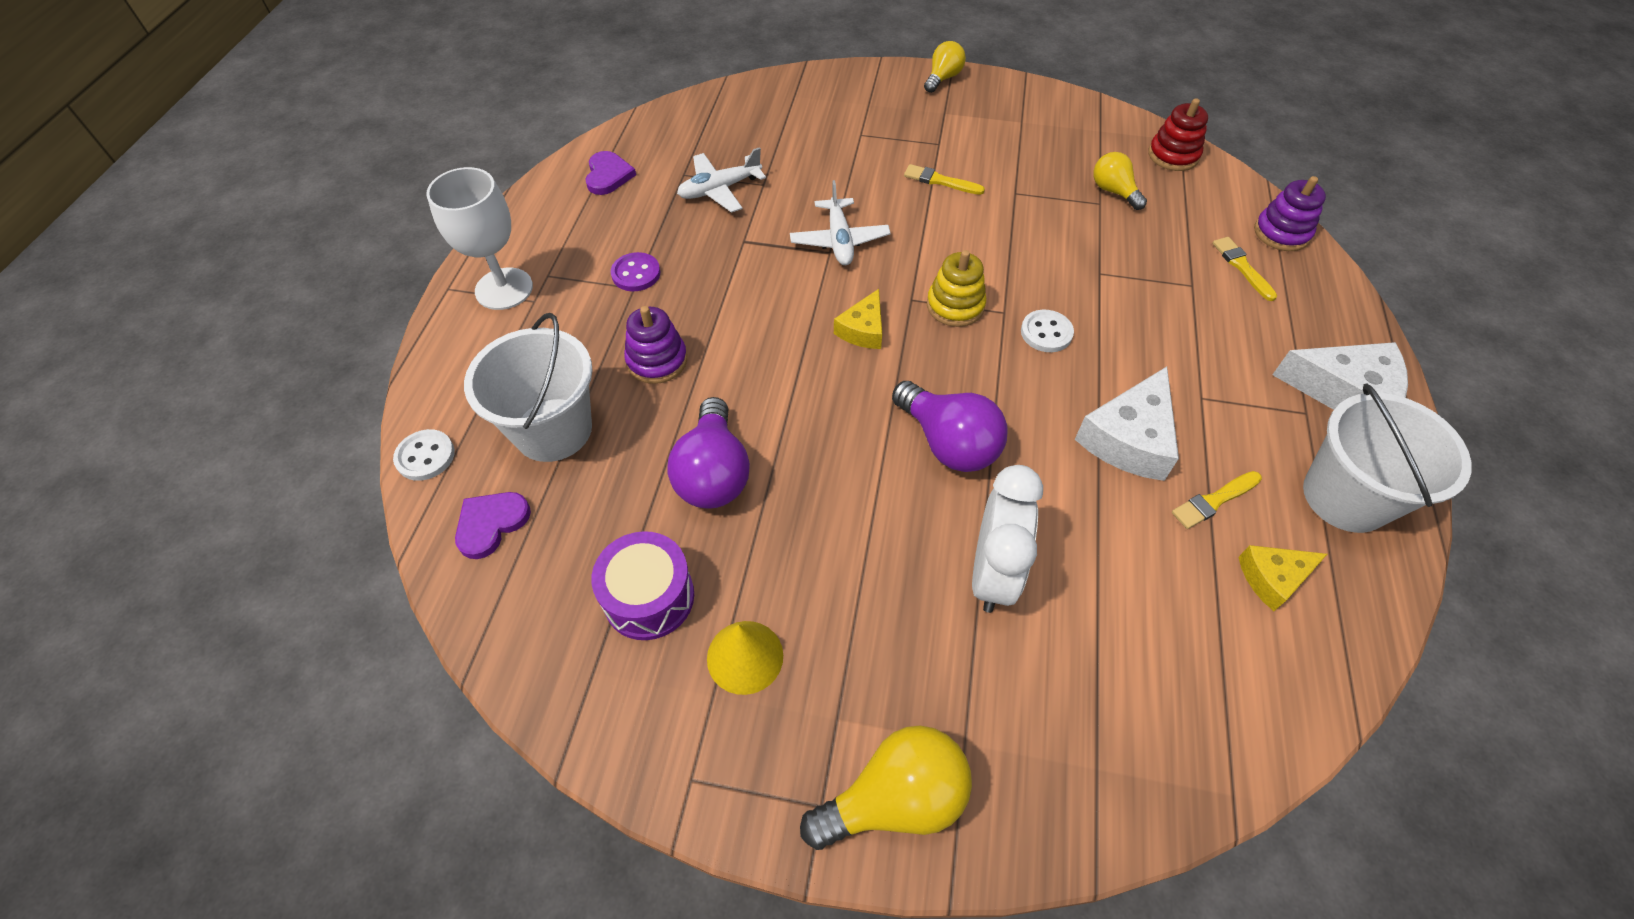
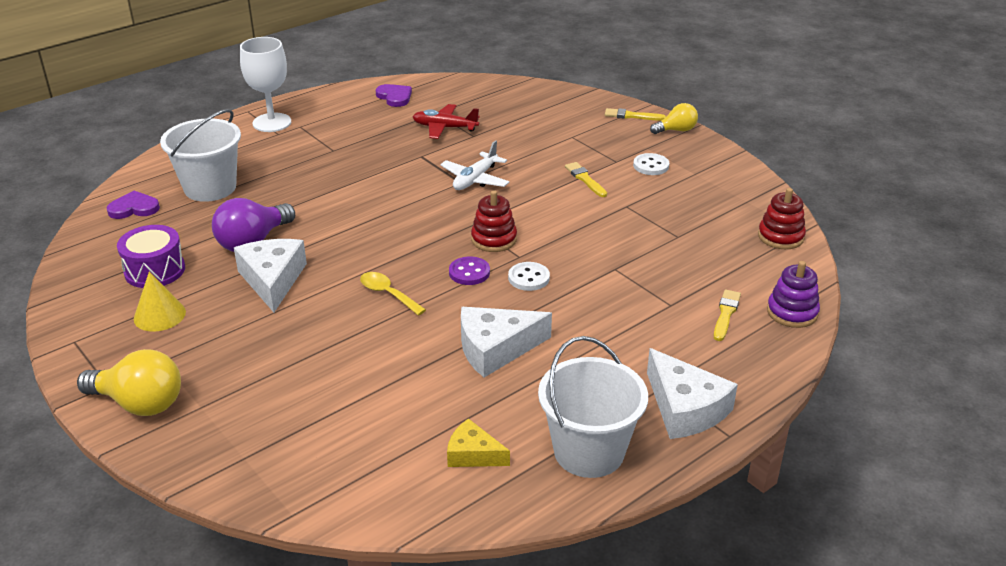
camera: 40 degrees right, 20 degrees down
(425, 456) = (145, 170): white button -> white button (651, 166)
(608, 175) = (394, 97): purple heart -> purple heart turned 75 degrees counterclockwise
(636, 274) = (343, 145): purple button -> purple button (469, 272)
(657, 360) = (297, 185): purple stacking toy -> none
(719, 189) = (444, 128): white plane -> red plane
(807, 511) = (272, 280): none -> white cheese
(863, 329) = (422, 224): yellow cheese -> none
(948, 443) = (388, 294): purple light bulb -> yellow spoon
(955, 306) = (494, 239): yellow stacking toy -> red stacking toy
(992, 574) = (321, 356): white clock -> none
(1113, 191) = (698, 235): yellow light bulb -> none
(1214, 501) = (498, 403): yellow brush -> yellow brush (631, 116)

